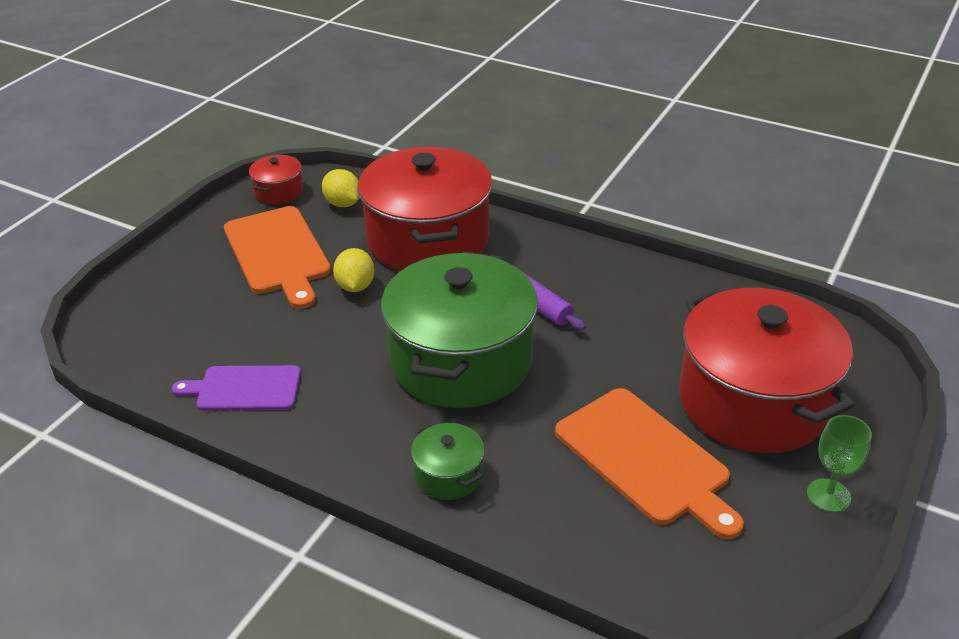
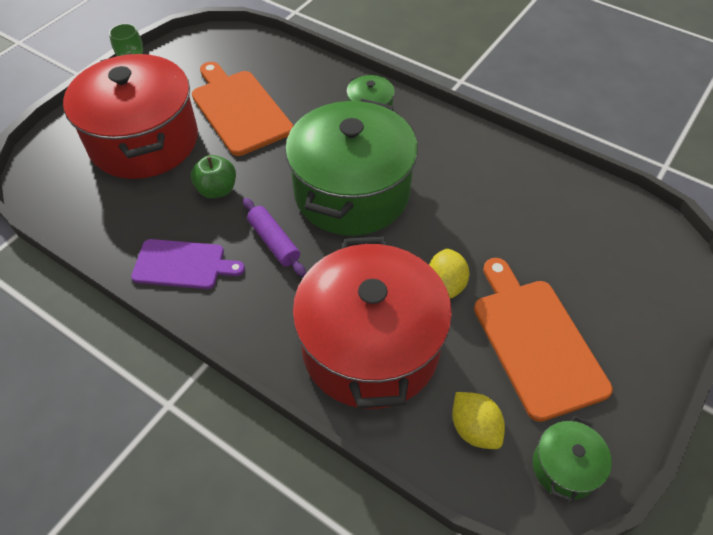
camera: 175 degrees left, 15 degrees up
(244, 389) = (524, 183): purple cutting board -> purple cutting board (183, 264)
(278, 191) = (564, 467): red pot -> green pot
(625, 351) = (217, 190): none -> green apple

